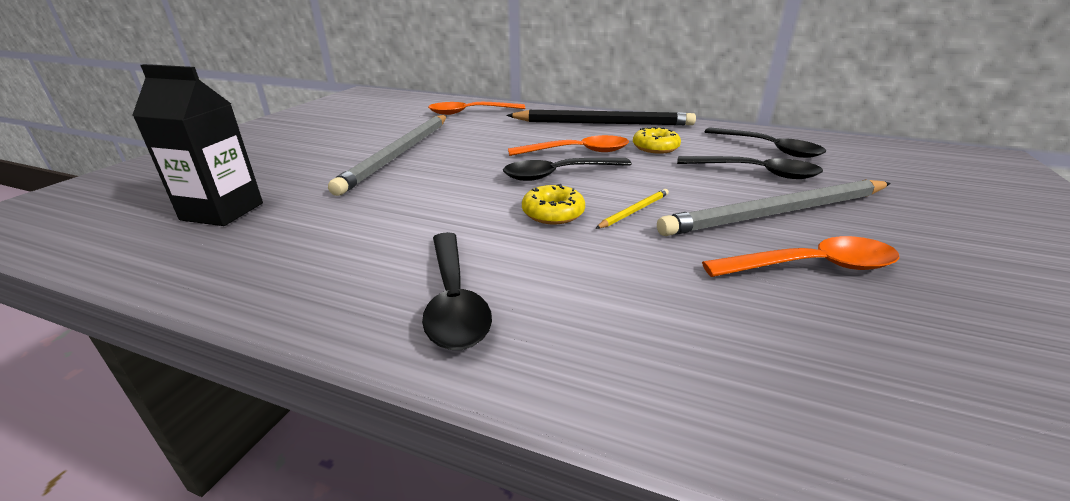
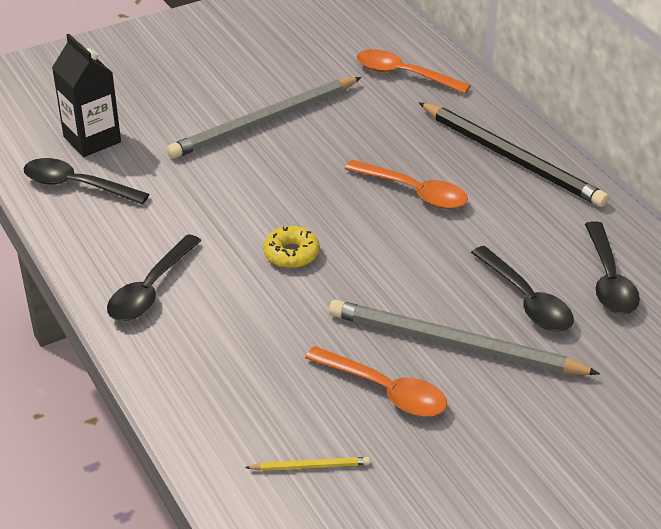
camera: 40 degrees right, 10 degrees up
(558, 174) = (355, 214): black spoon -> black spoon (76, 185)
(634, 211) = (351, 283): yellow pencil -> yellow pencil (310, 466)
(655, 147) = (497, 222): yellow donut -> none

